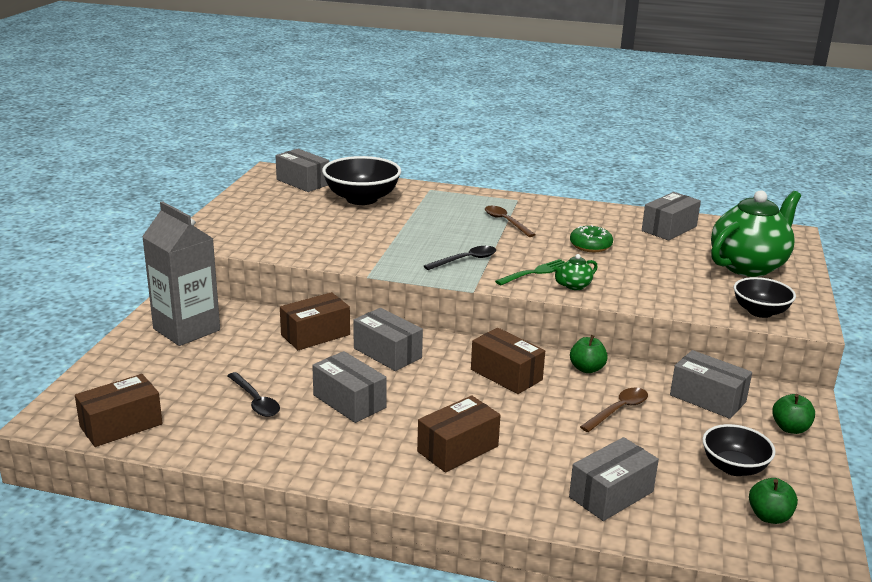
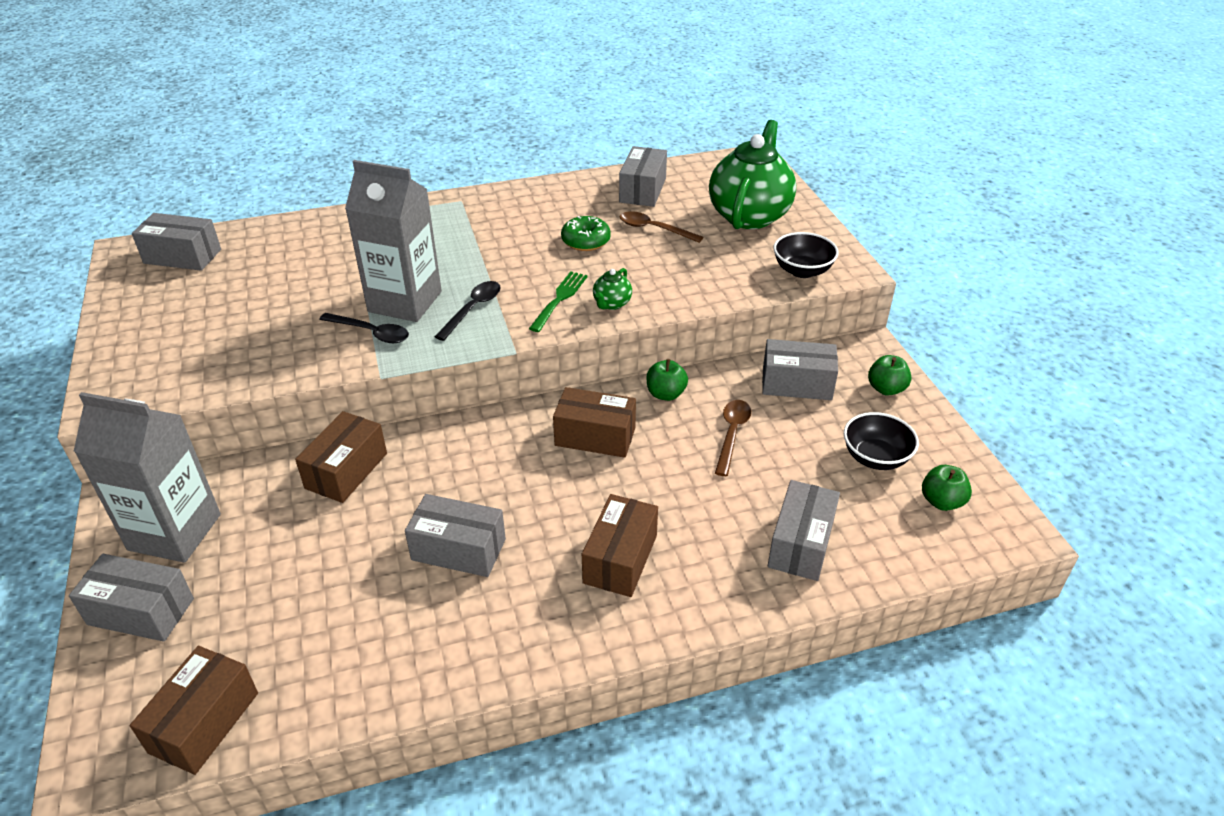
camera: 30 degrees left, 15 degrees up
(255, 401) = (349, 601): black spoon -> black spoon (371, 333)
(362, 199) = (280, 259): black bowl -> none
(387, 353) = (449, 461): grey box -> grey box (141, 611)
(422, 243) = (405, 301): none -> grey carton
(506, 222) = (473, 237): brown spoon -> brown spoon (654, 229)

